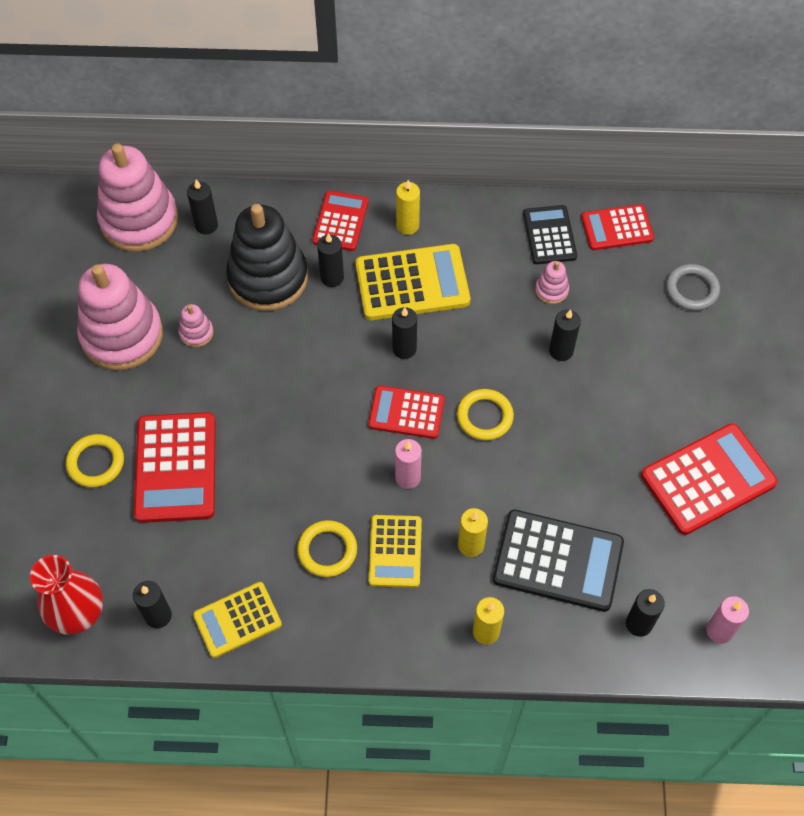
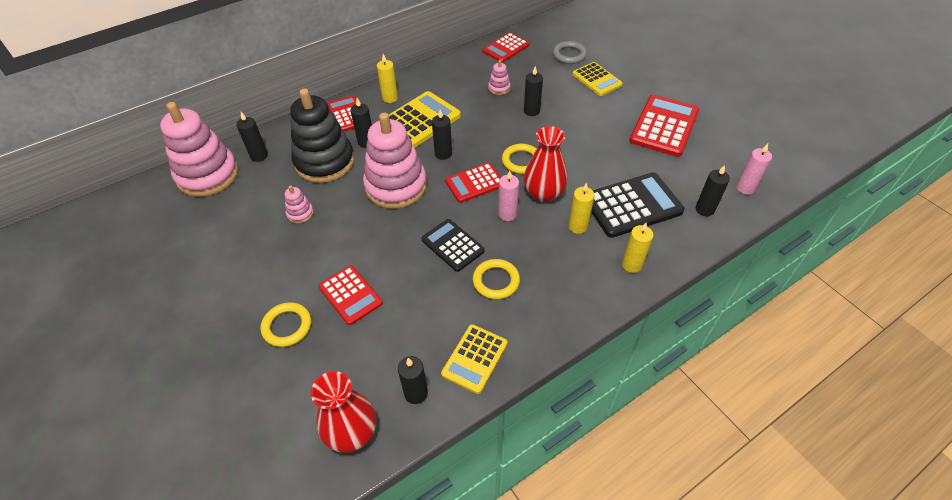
camera: 35 degrees left, 10 degrees down
(122, 335) = (246, 242): pink stacking toy -> pink stacking toy (396, 186)
(175, 468) = (350, 295): red calculator -> red calculator, size x0.63
(395, 551) = (538, 256): yellow calculator -> yellow calculator (596, 79)
(471, 477) = (543, 193): none -> red vase
(549, 235) = (474, 66): black calculator -> black calculator (452, 245)

